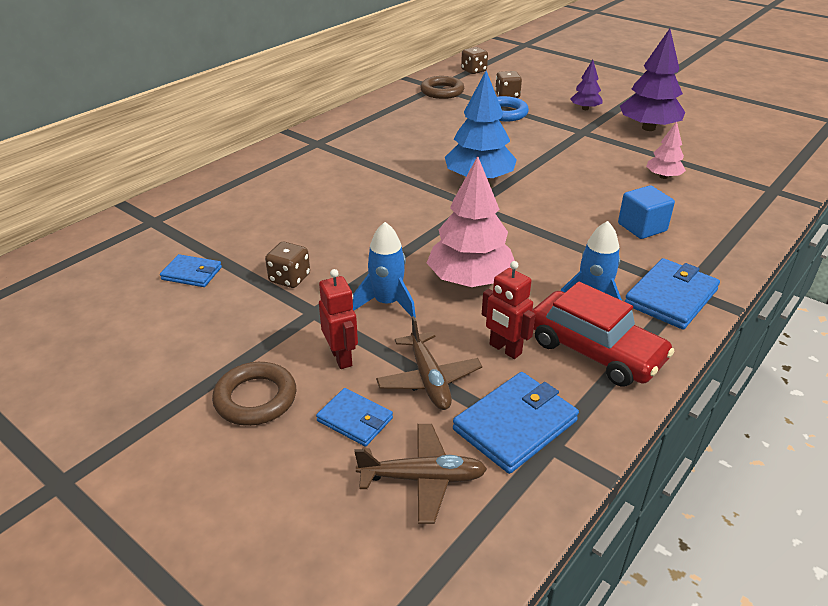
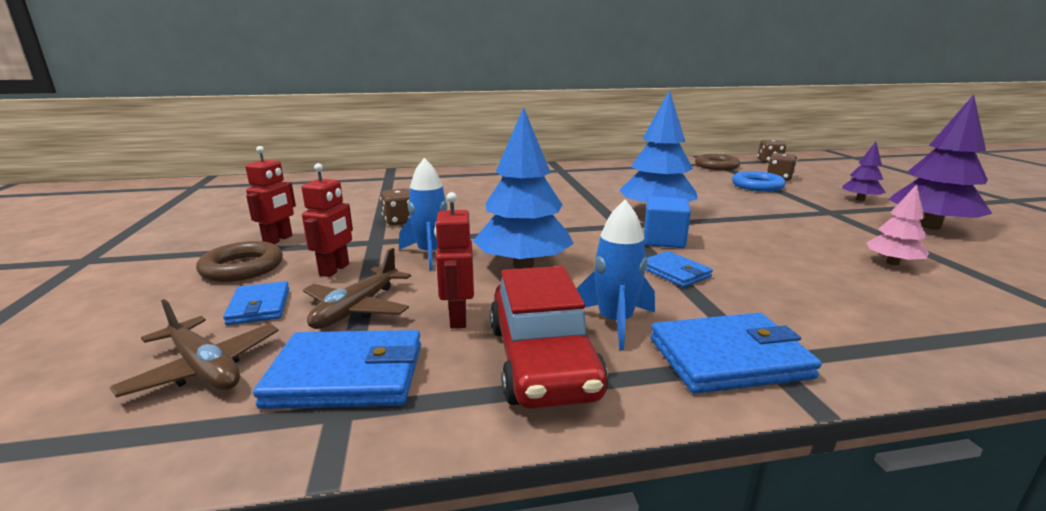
camera: 40 degrees right, 15 degrees down
(192, 273) = (355, 202): blue wallet -> blue wallet (675, 272)
(217, 355) = (278, 240): none -> red robot
(470, 280) = (523, 265): pink tree -> blue tree
(642, 227) = (790, 290): blue cube -> blue cube (664, 240)

